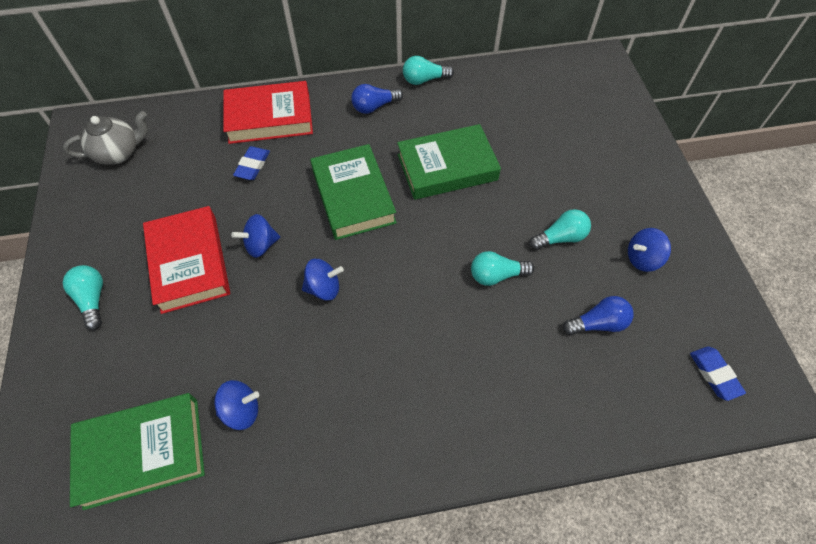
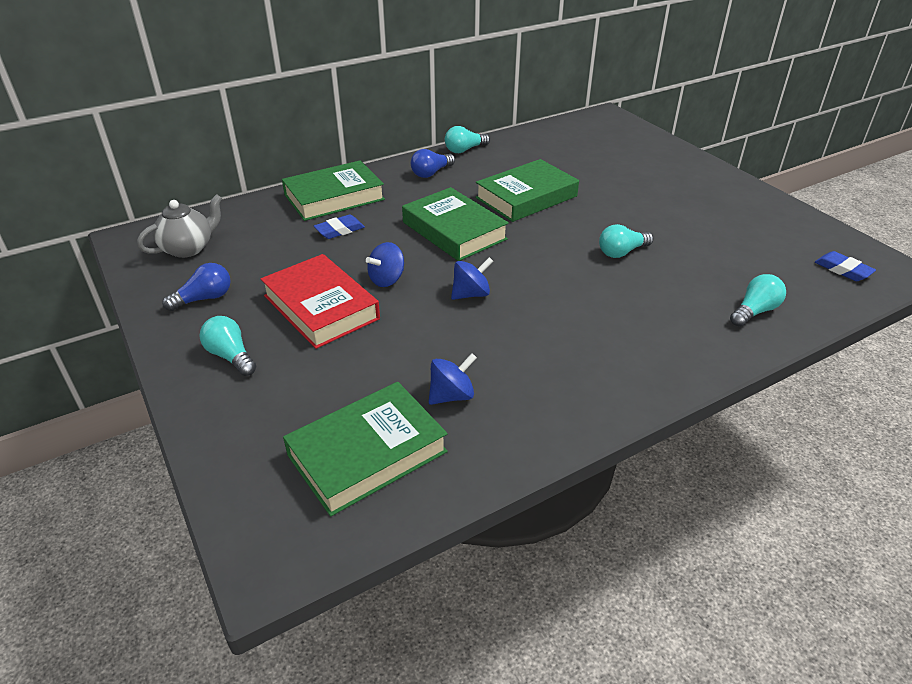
camera: 20 degrees left, 20 degrees down
(252, 165) = (339, 230): blue eraser -> blue eraser turned 60 degrees clockwise
(269, 118) = (334, 197): red book -> green book
(560, 238) = (657, 219): turquoise light bulb -> turquoise light bulb (754, 311)
(598, 323) = (729, 262): blue light bulb -> blue light bulb (204, 298)
(642, 259) = (732, 217): blue spinning top -> none

